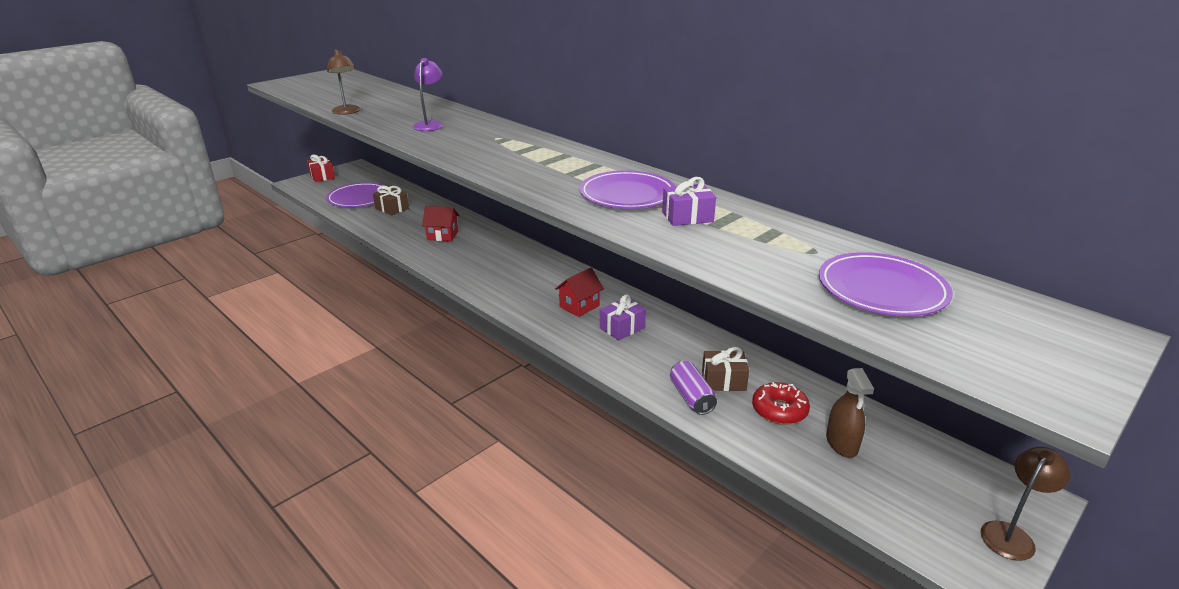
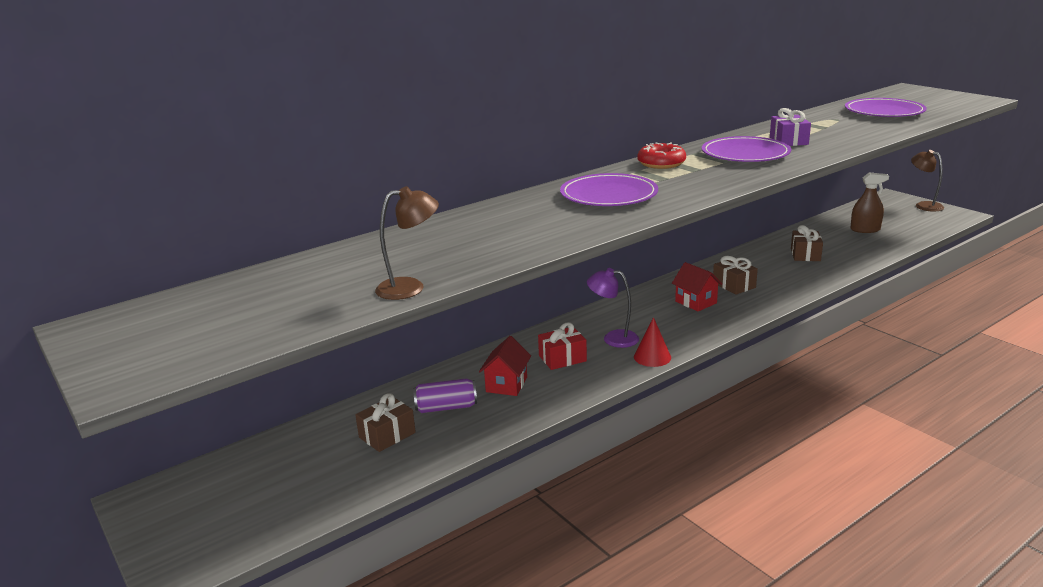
camera: 80 degrees left, 5 degrees down
(322, 176) = (164, 539): red gift -> red gift (562, 358)
(359, 198) = (320, 475): purple plate -> purple plate (608, 195)
(430, 124) = (505, 231): purple lamp -> purple lamp (613, 338)
(474, 286) = (652, 357): none -> red cone
(622, 328) = (734, 285): purple gift -> brown gift
(691, 397) = (831, 266): purple can -> purple can (446, 407)
(779, 410) = (836, 242): red donut -> red donut (661, 163)

